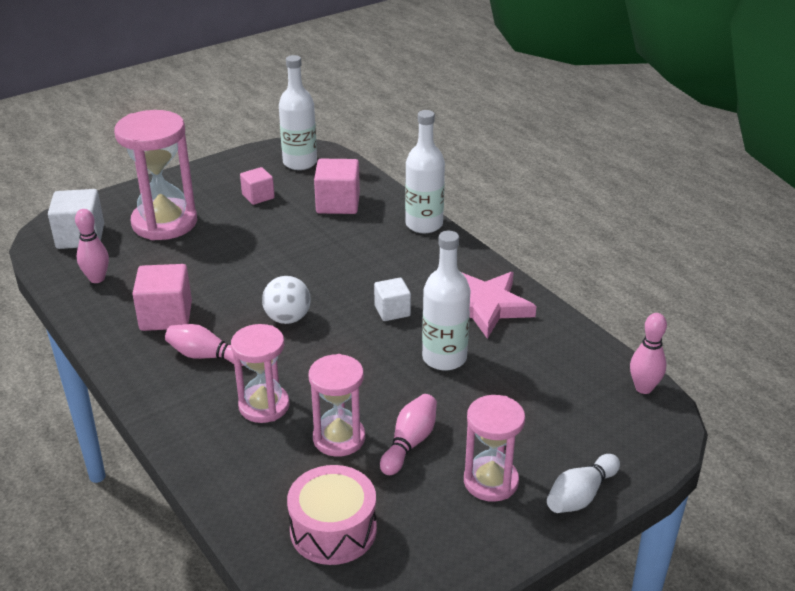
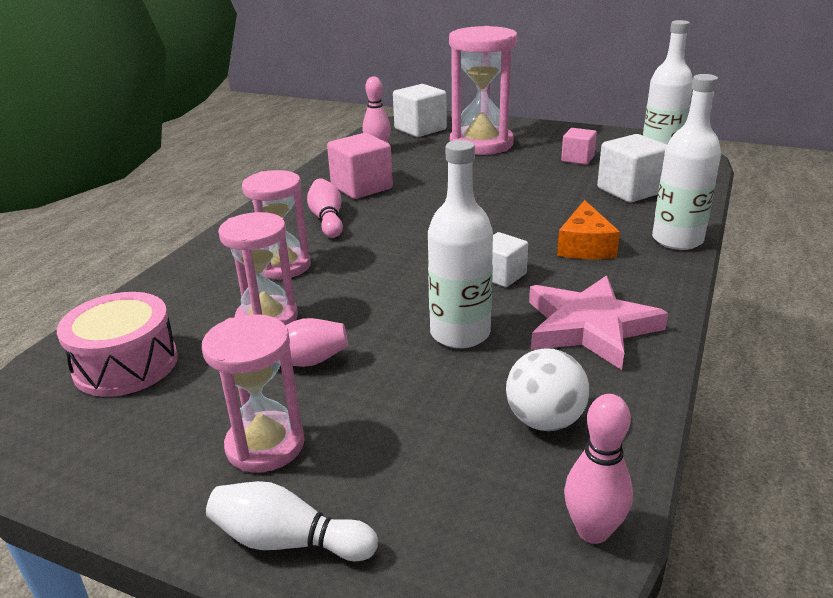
camera: 60 degrees right, 5 degrees down
(287, 318) = (420, 232): white ball -> white ball (544, 420)
(338, 204) = (630, 190): pink cube -> white cube
(392, 261) = (585, 246): none -> orange cheese

